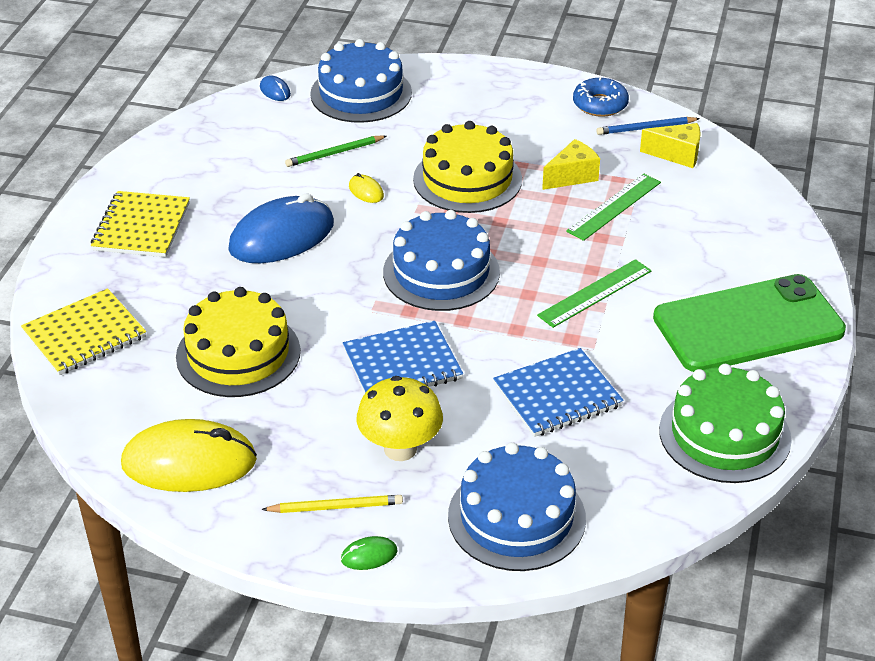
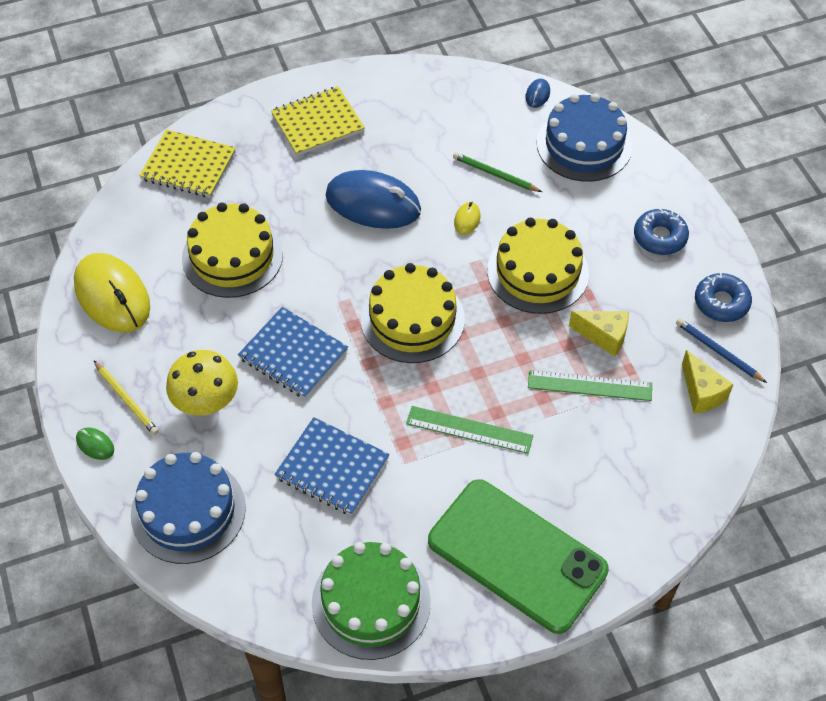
camera: 55 degrees right, 15 degrees up
(441, 272) = (412, 319): blue cake -> yellow cake
(502, 102) = (660, 237): none -> blue donut

